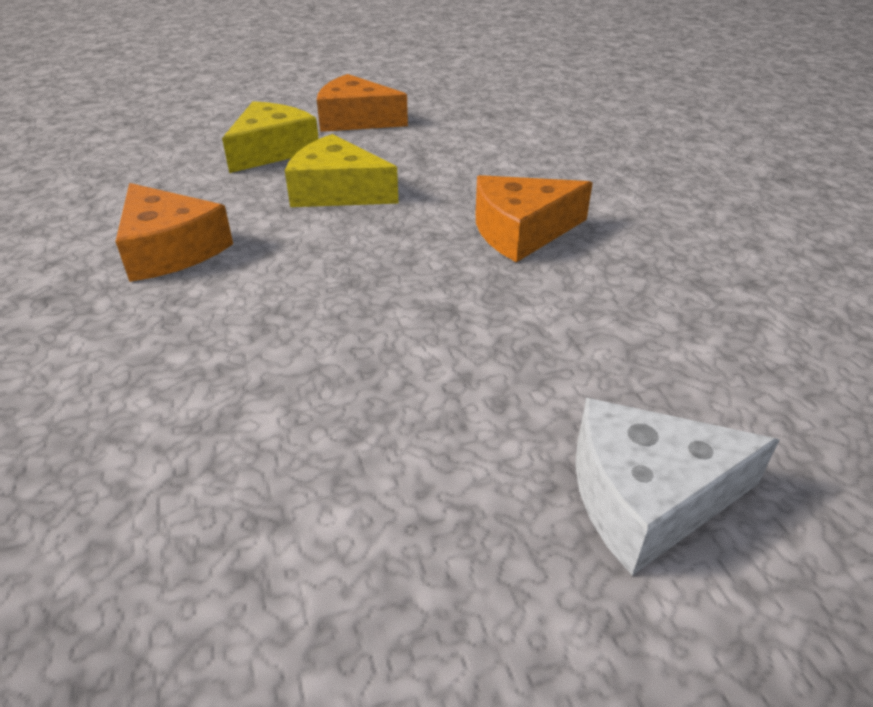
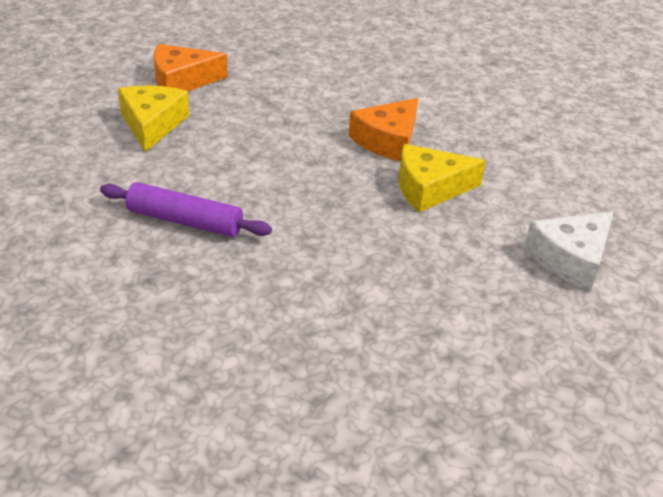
camera: 35 degrees left, 0 degrees up
(170, 249) = (185, 221): orange cheese -> purple rolling pin
(337, 191) = (243, 145): yellow cheese -> yellow cheese (429, 188)

